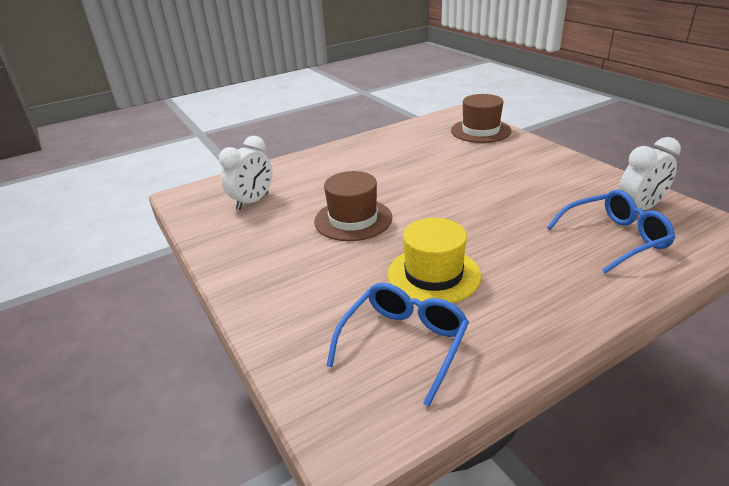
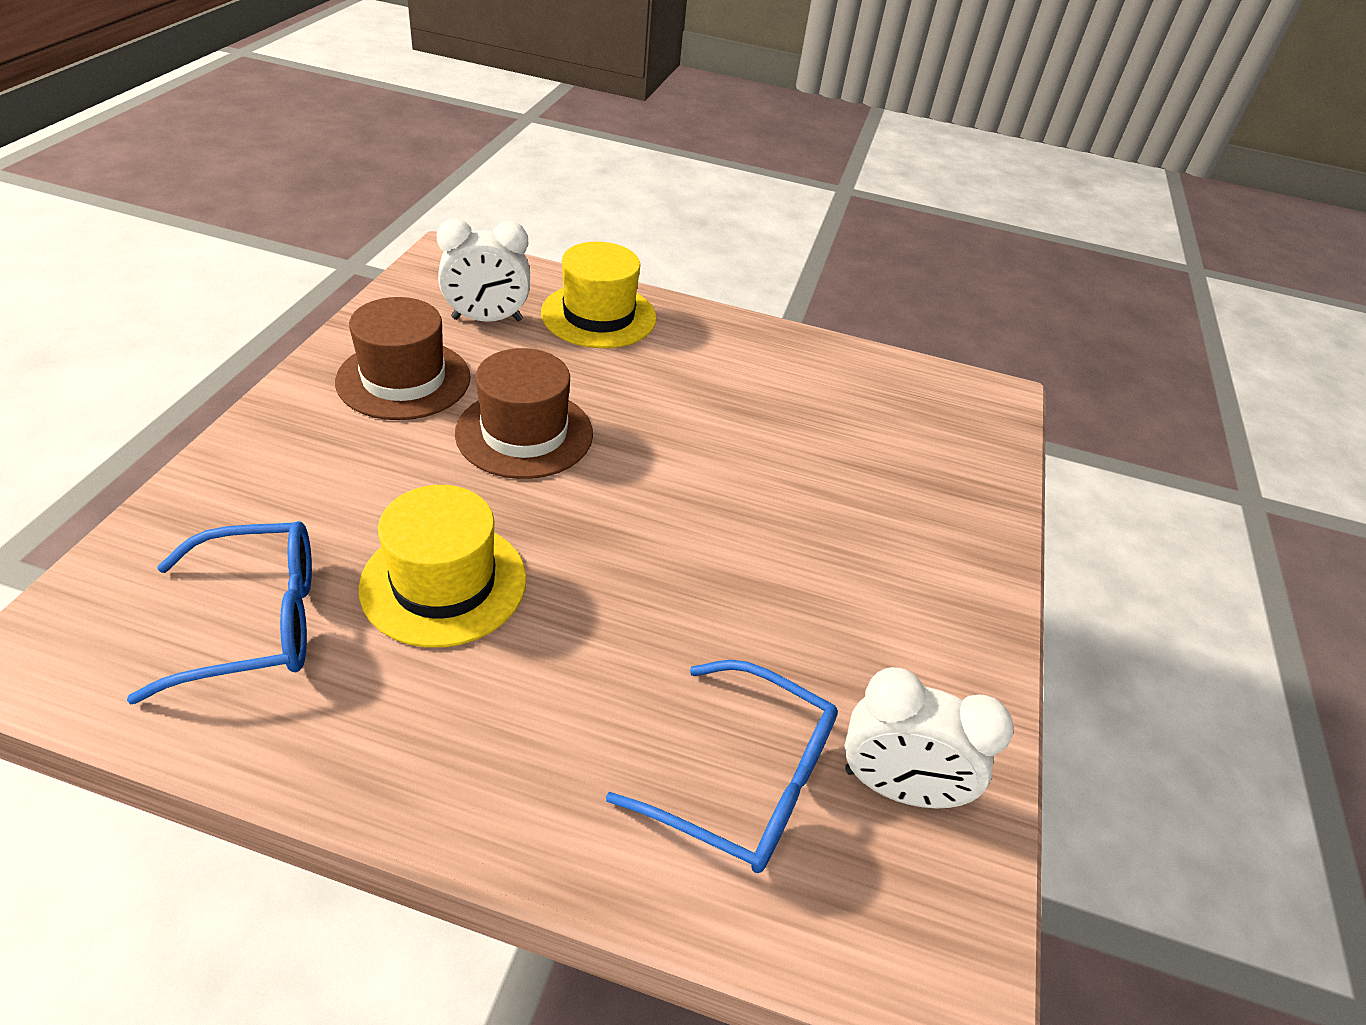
camera: 40 degrees right, 10 degrees up
(293, 173) = (599, 315): none -> yellow hat
(480, 131) = (965, 451): brown hat -> brown hat (404, 379)

